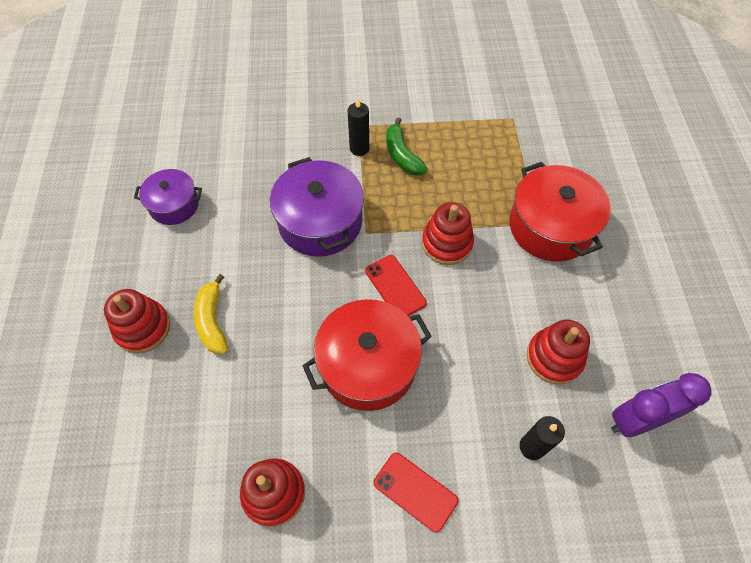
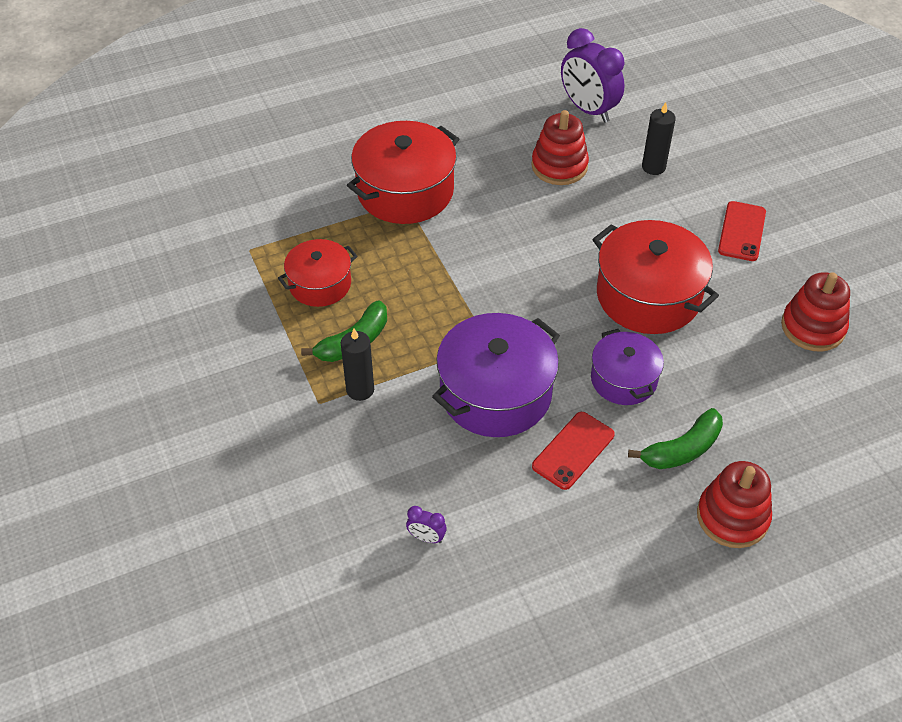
camera: 110 degrees left, 10 degrees down
(174, 205) = (548, 569): purple pot -> purple pot (623, 379)
(212, 321) = (682, 449): yellow banana -> green banana
(232, 152) = (426, 537): none -> purple clock
(395, 287) = (547, 298): red phone -> red phone (573, 450)
(447, 243) = (468, 269): red stacking toy -> none
(464, 149) = (320, 284): none -> red pot

